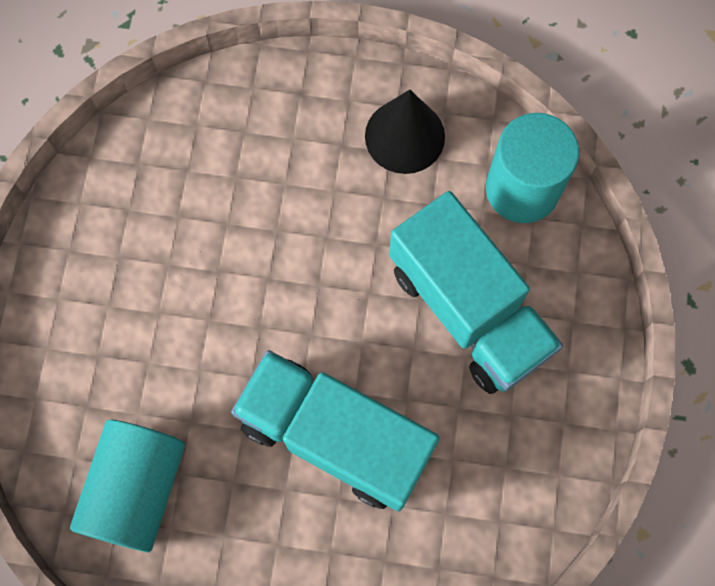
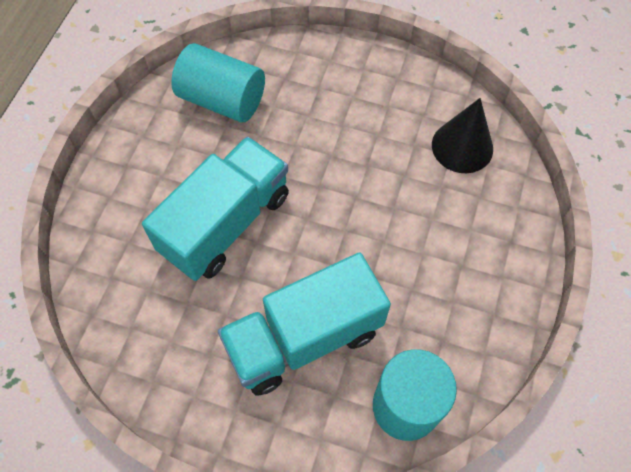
camera: 100 degrees right, 10 degrees down
(404, 136) = (465, 315): black cone -> black cone (462, 146)

